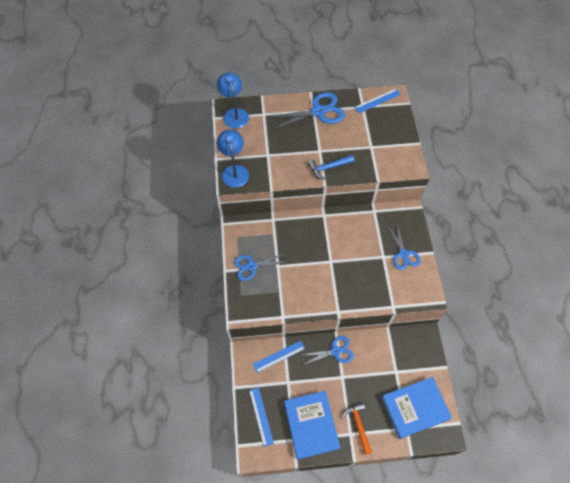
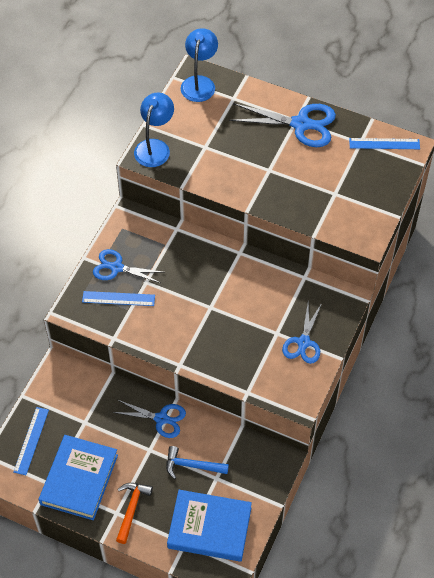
camera: 30 degrees right, 5 degrees down
(279, 356) = (93, 390): blue ruler -> blue ruler (118, 298)
(329, 167) = (266, 193): blue hammer -> blue hammer (192, 465)

